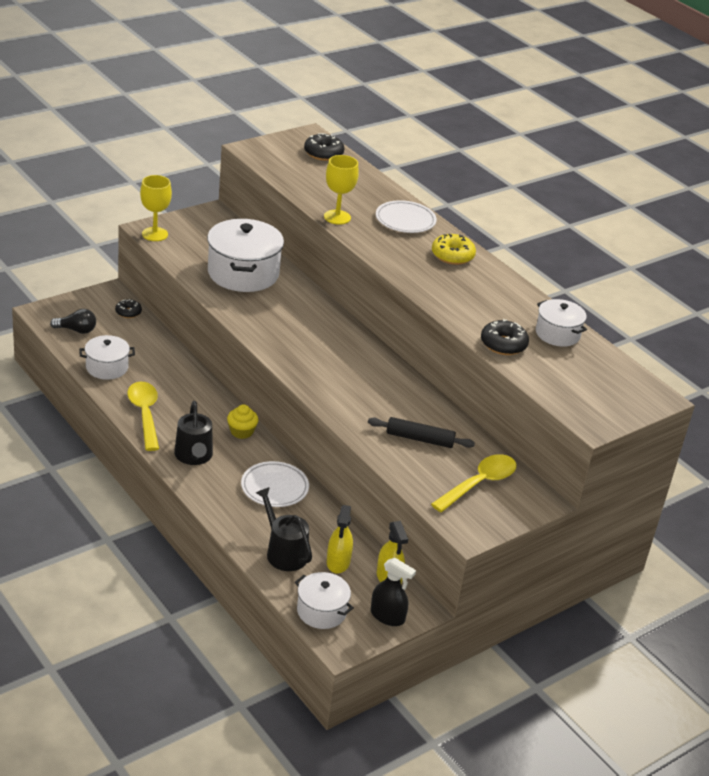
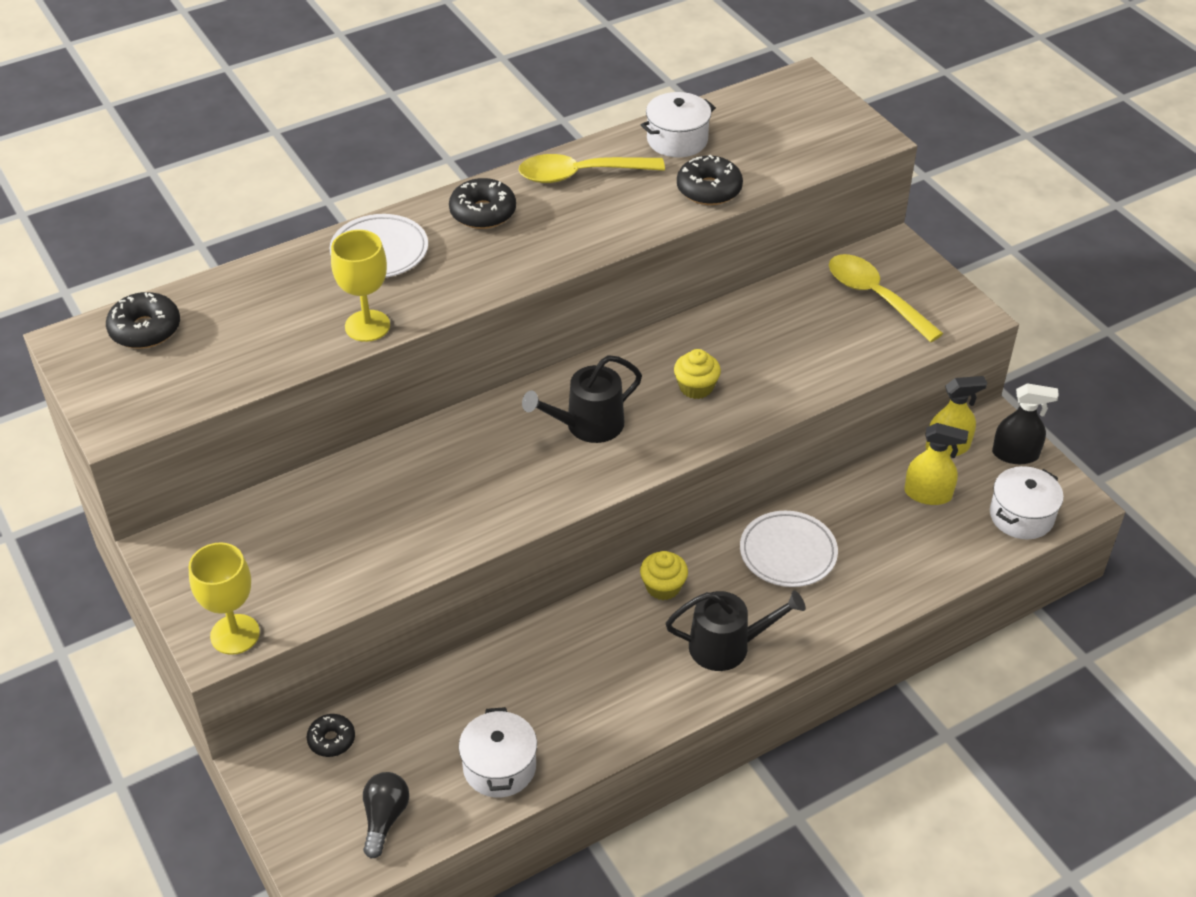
camera: 80 degrees left, 10 degrees up
(144, 414) = (627, 710): yellow spoon -> yellow spoon (580, 175)
(243, 273) = (374, 512): white pot -> none
(284, 552) = (920, 548): black watering can -> black watering can (588, 425)
(365, 393) = (696, 387): none -> yellow cupcake
(387, 616) = (1015, 454): black spray bottle -> black spray bottle turned 60 degrees clockwise
(419, 439) = (793, 342): black rolling pin -> none
(452, 255) = (483, 212): yellow donut -> black donut

